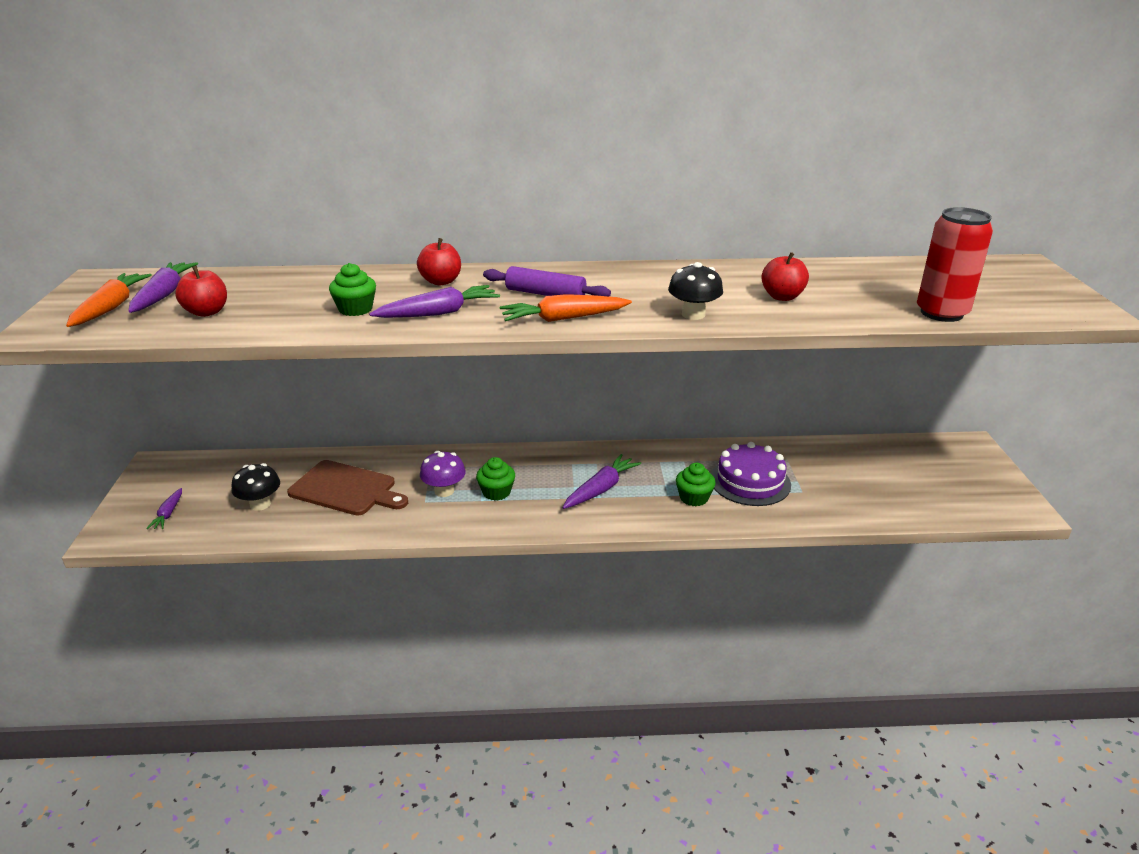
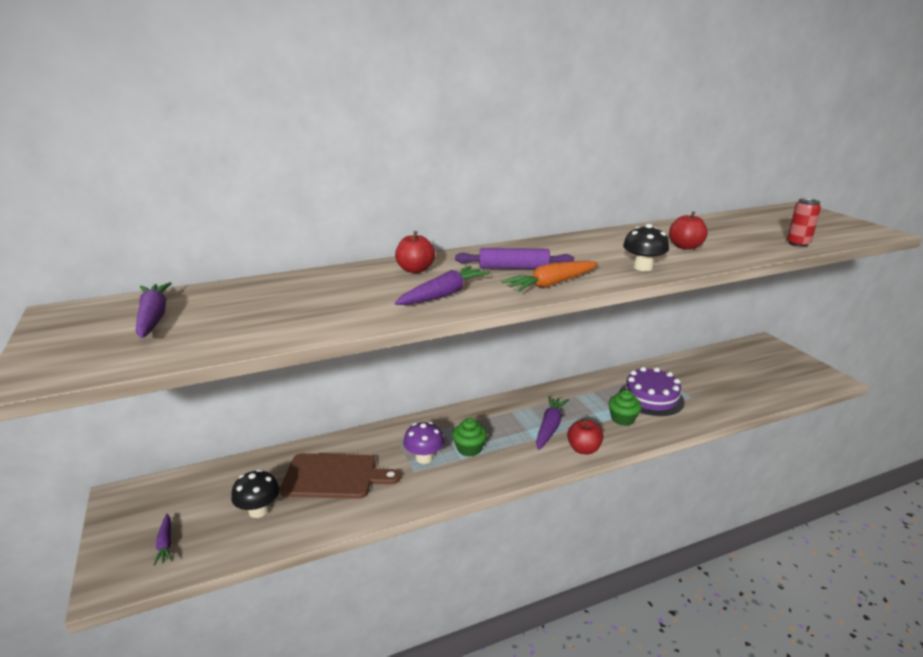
camera: 20 degrees left, 5 degrees down
(111, 307) = (104, 338): orange carrot -> none
(207, 312) = (218, 326): red apple -> red apple (583, 449)
(355, 309) = (365, 302): green cupcake -> none
(941, 313) = (798, 244): red can -> red can, size x0.58

